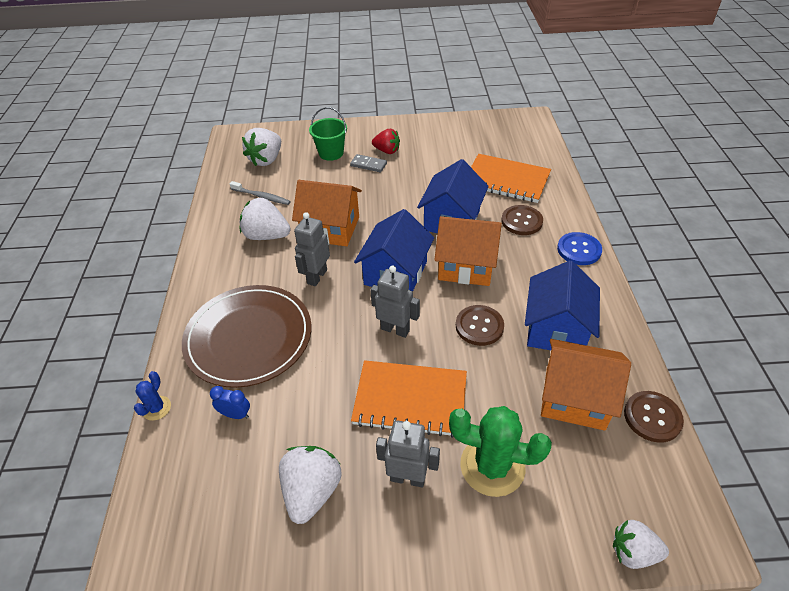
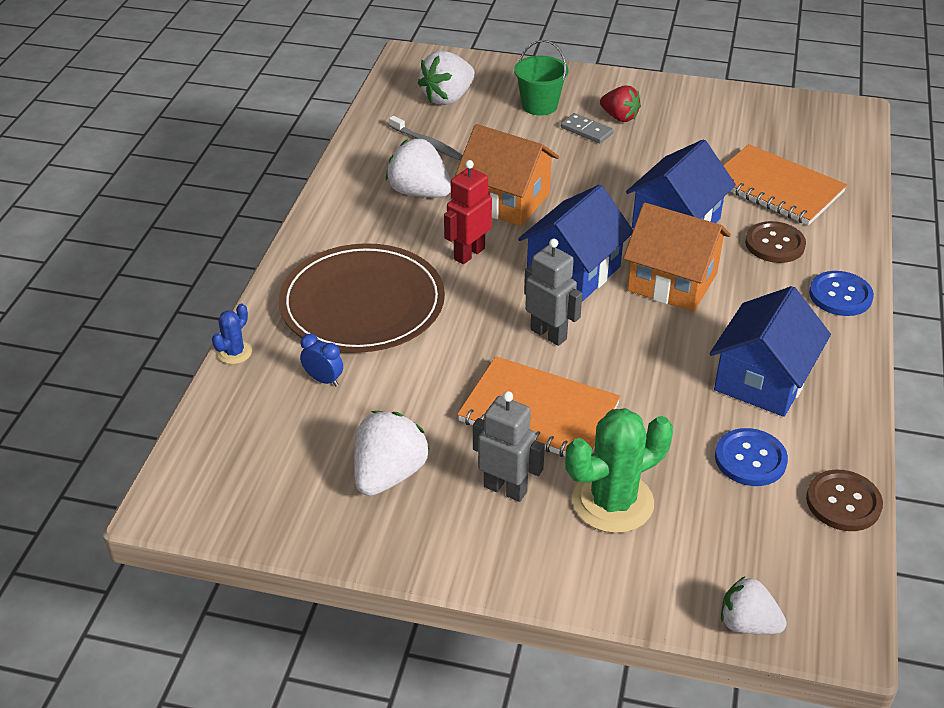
camera: 15 degrees right, 5 degrees down
(317, 276) = (469, 254): grey robot -> red robot
(479, 326) = (660, 354): brown button -> none
(492, 466) = (613, 502): green cactus -> green cactus turned 60 degrees counterclockwise
(574, 398) = (750, 459): orange house -> blue button

